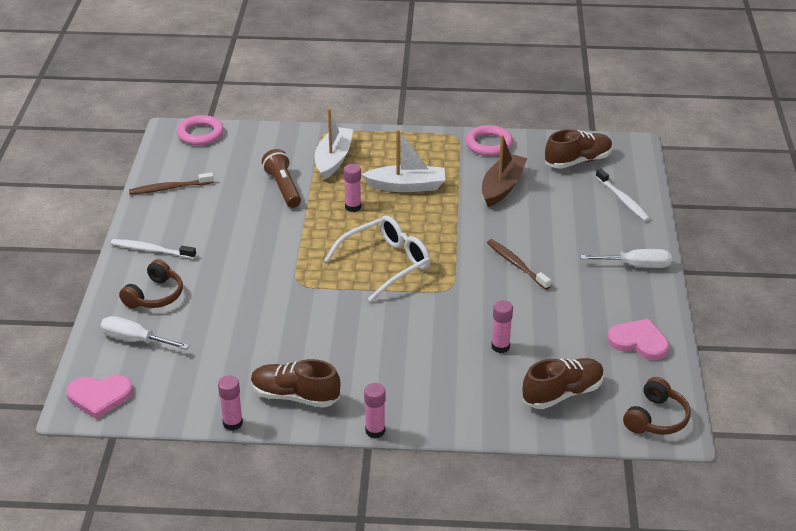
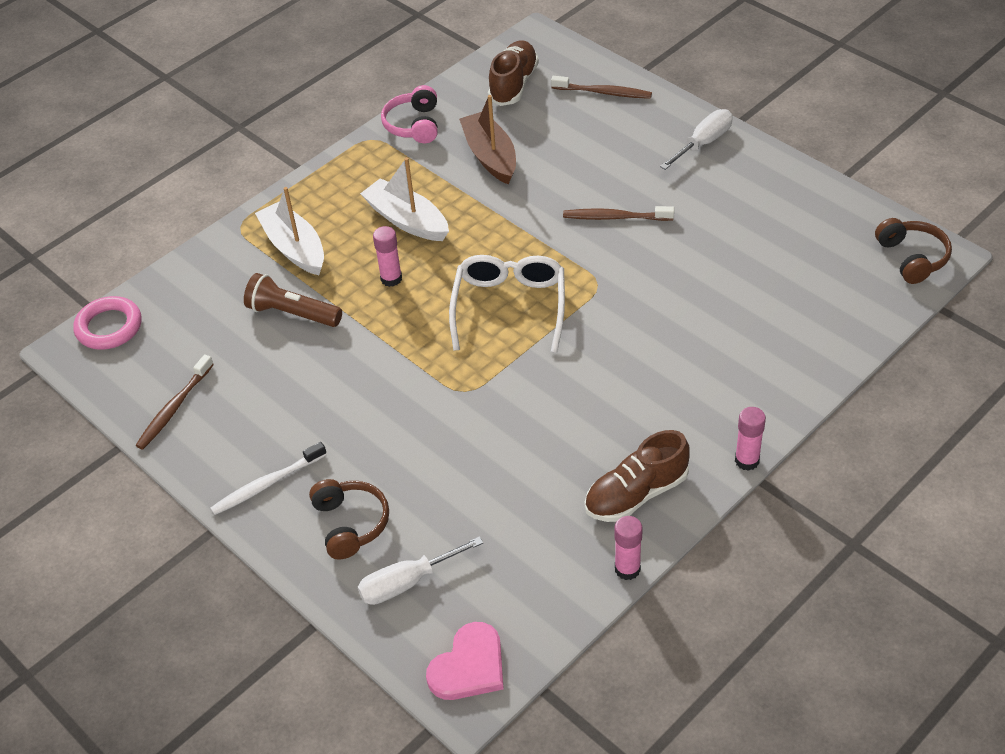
camera: 45 degrees left, 10 degrees up
(407, 186) = (407, 220): white boat -> white boat turned 90 degrees counterclockwise
(489, 144) = (414, 125): pink ring -> pink headphones
(500, 346) = (718, 299): pink glue stick -> none
(562, 393) = (823, 297): brown shoe -> none
(622, 199) = (603, 92): white toothbrush -> brown toothbrush
(639, 341) = (805, 206): pink heart -> none

